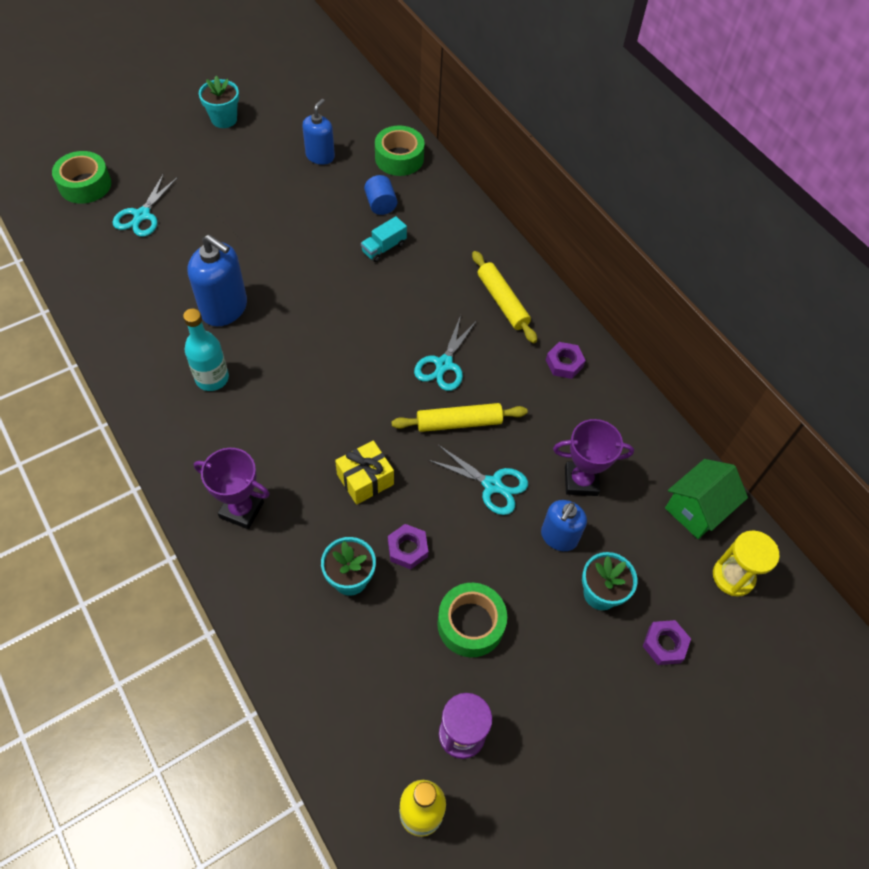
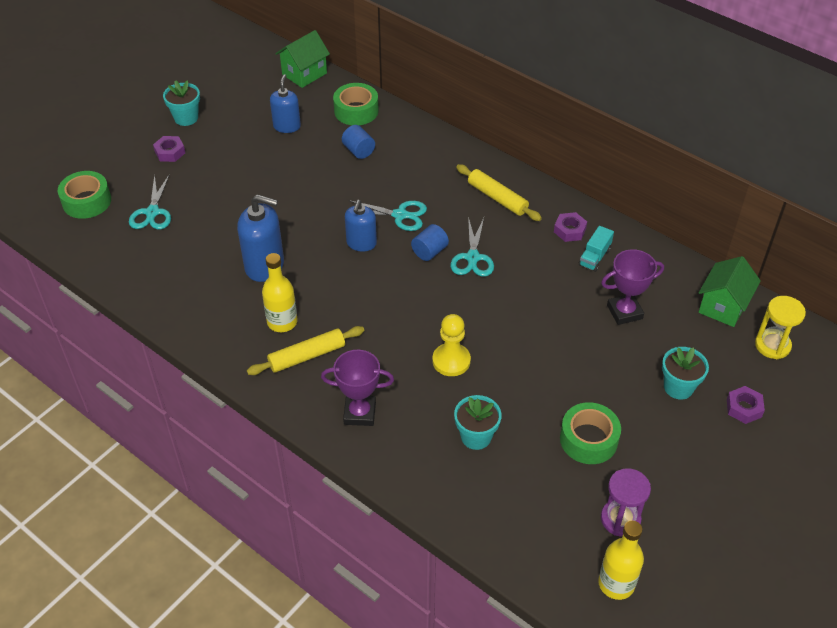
camera: 15 degrees left, 10 degrees down
(212, 378) = (282, 322): turquoise bottle -> yellow bottle
(365, 101) = (304, 74): none -> green house
(365, 479) = (451, 361): yellow gift -> yellow pawn
(384, 248) = (378, 183): turquoise truck -> turquoise truck (594, 257)
(401, 343) = (429, 251): none -> blue cylinder
(407, 549) = (511, 401): purple nut -> purple nut (170, 152)
(459, 422) = (506, 297): yellow rolling pin -> yellow rolling pin (307, 356)
(492, 485) = (556, 335): turquoise scissors -> turquoise scissors (400, 215)
(559, 537) = (627, 357): blue soap dispenser -> blue soap dispenser (361, 243)

